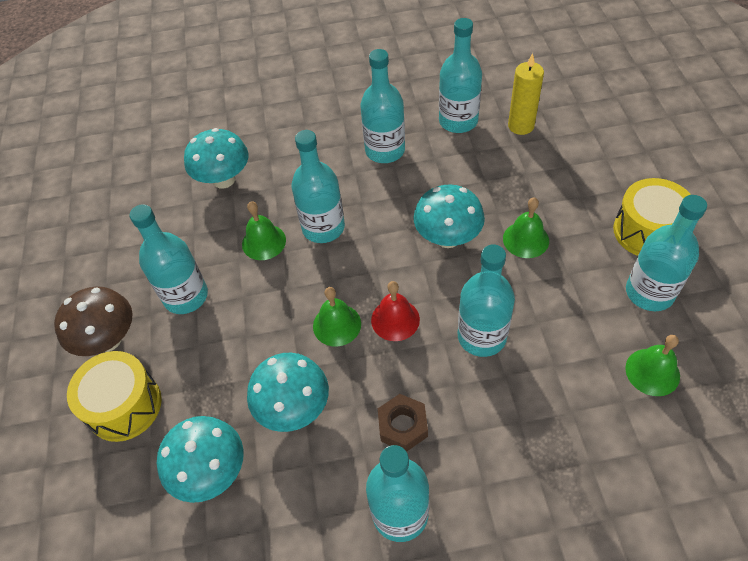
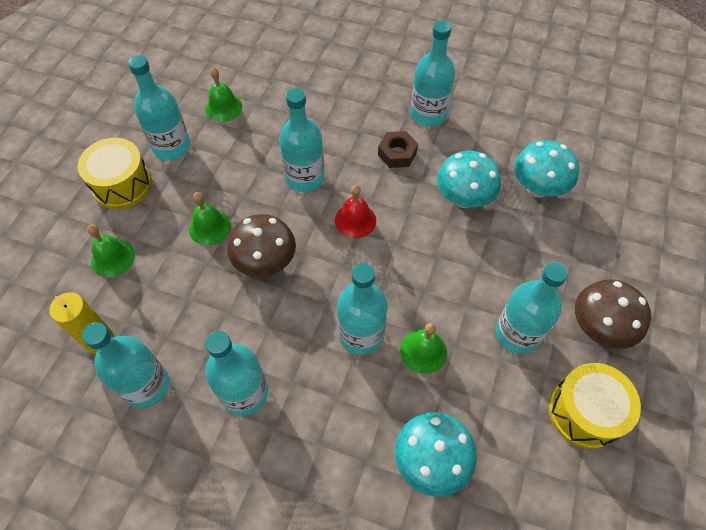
camera: 155 degrees left, 5 degrees up
(124, 406) = (593, 263): yellow drum -> yellow drum (584, 412)
(337, 325) = (401, 239): green bell -> green bell (113, 258)
(447, 238) = (265, 262): turquoise mushroom -> brown mushroom

